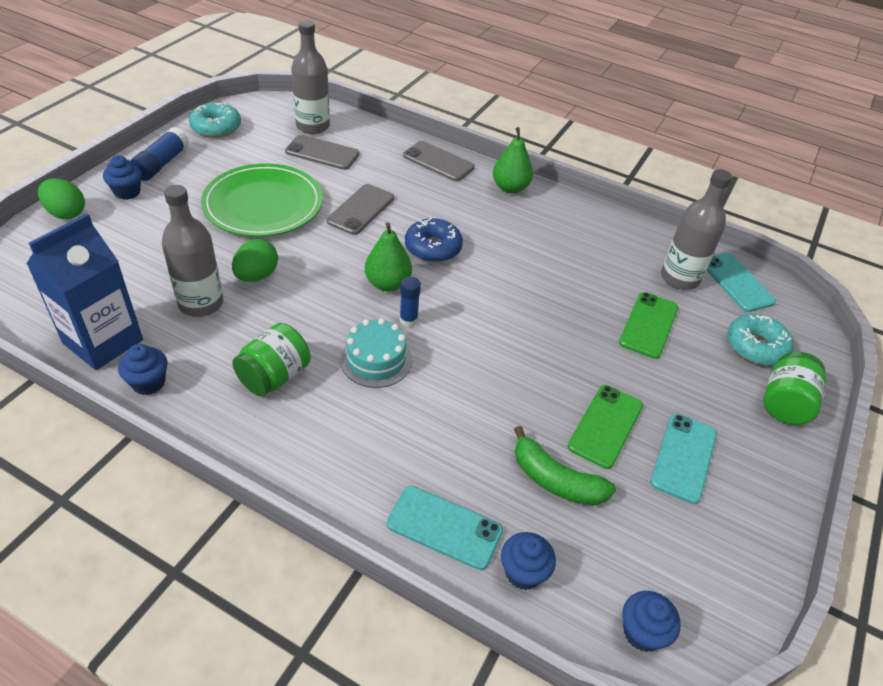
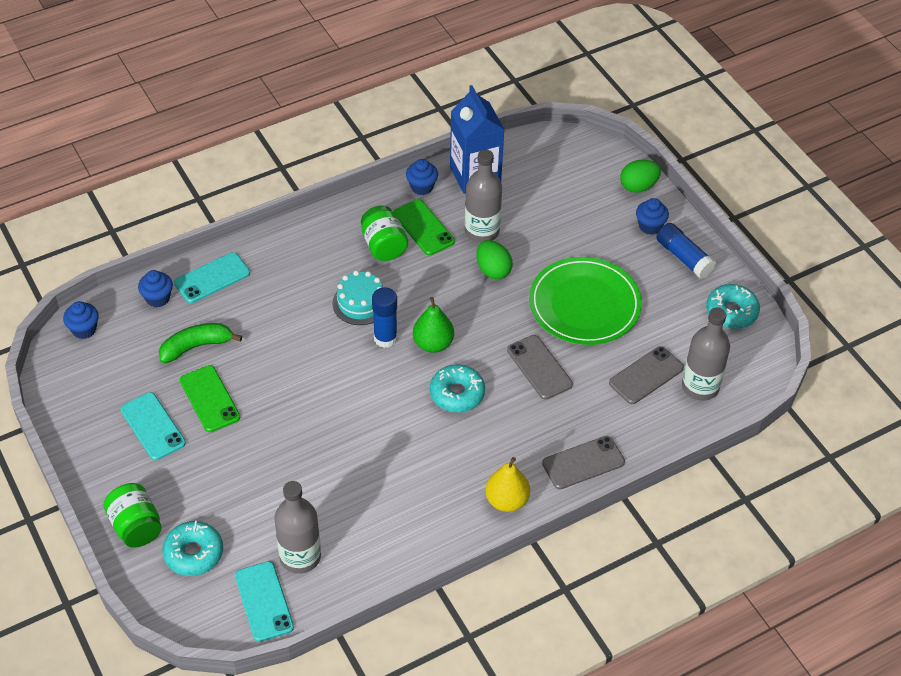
camera: 125 degrees right, 5 degrees up
(408, 320) = (385, 338): blue glue stick -> blue glue stick, size x1.53
(433, 248) = (457, 394): blue donut -> turquoise donut
(510, 188) = (506, 501): green pear -> yellow pear
(648, 325) = (270, 492): green phone -> green phone (423, 227)
(736, 282) = (264, 601): turquoise phone -> turquoise phone turned 60 degrees clockwise

